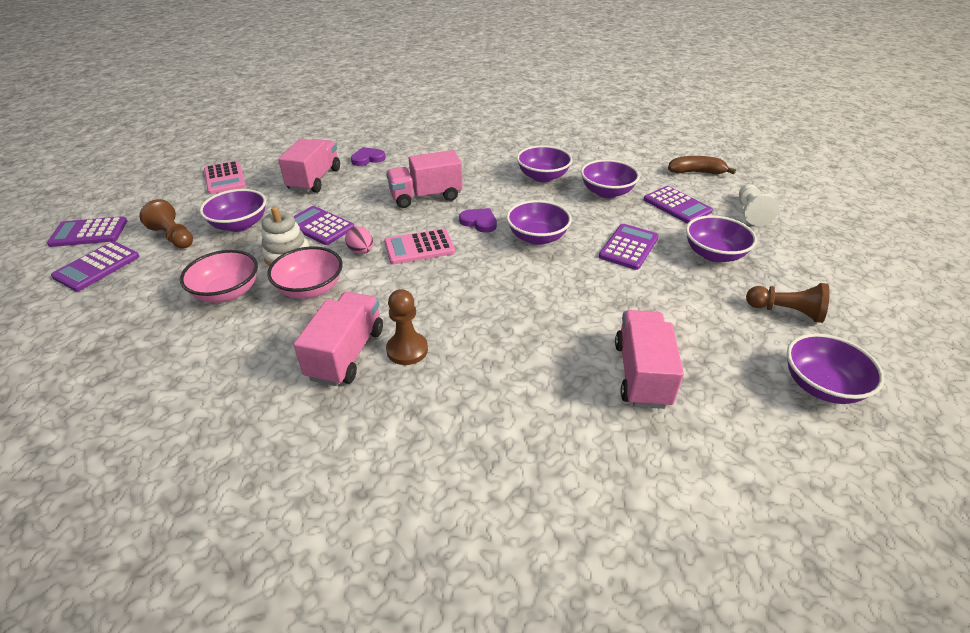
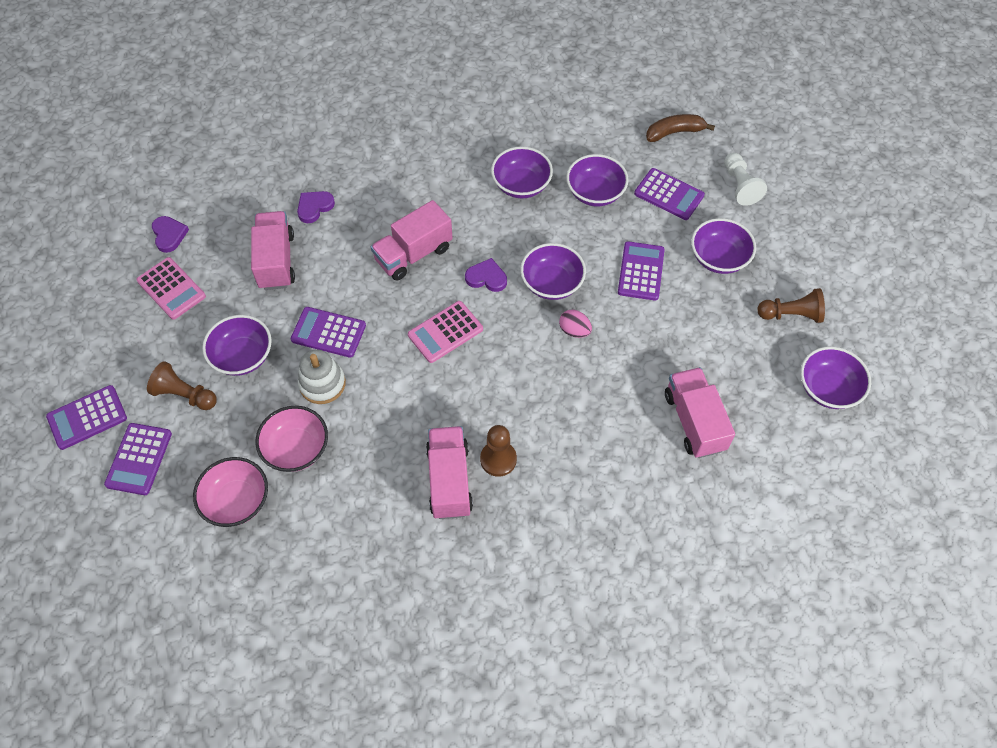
camera: 20 degrees left, 20 degrees up
(251, 153) = (169, 235): none -> purple heart
(310, 289) = (372, 418): pink bowl -> pink bowl (237, 501)
(361, 251) = (392, 355): pink egg -> pink egg (574, 330)

